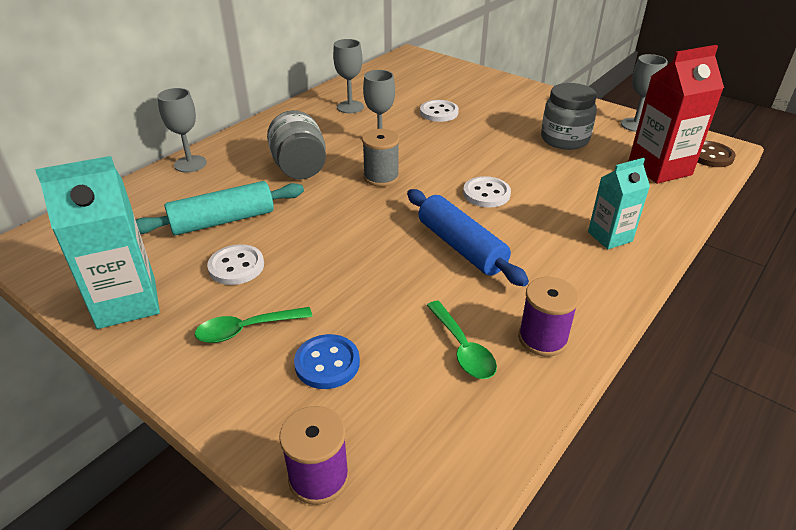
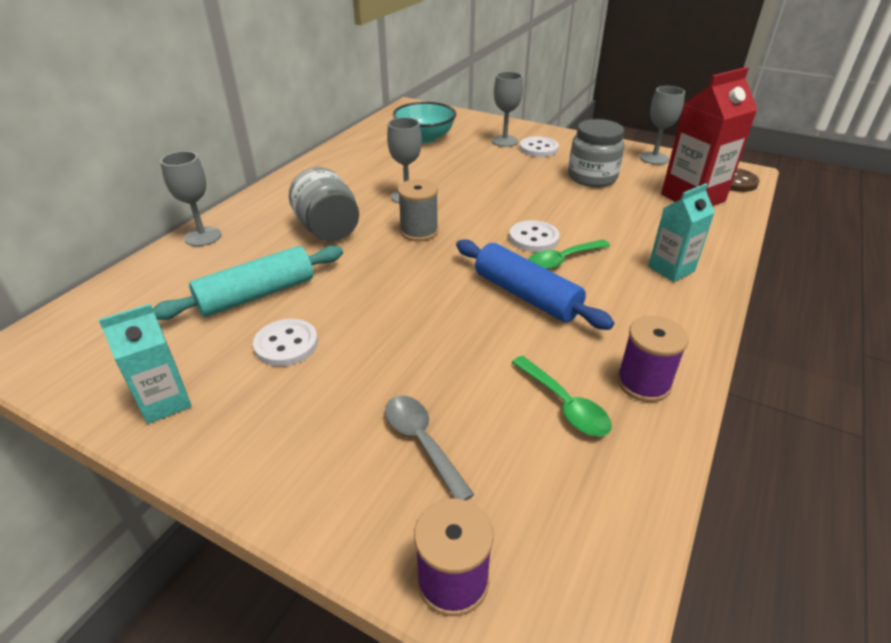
camera: 10 degrees left, 0 degrees up
(127, 302) = (165, 402): turquoise carton -> turquoise carton, size x0.61
(246, 329) = (317, 415): green spoon -> green spoon (562, 260)
(327, 363) = (422, 442): blue button -> grey spoon
(350, 107) = (364, 163): grey goblet -> grey goblet (504, 141)
(414, 87) = (425, 138): none -> turquoise bowl
(439, 112) = (458, 161): white button -> white button (538, 148)

